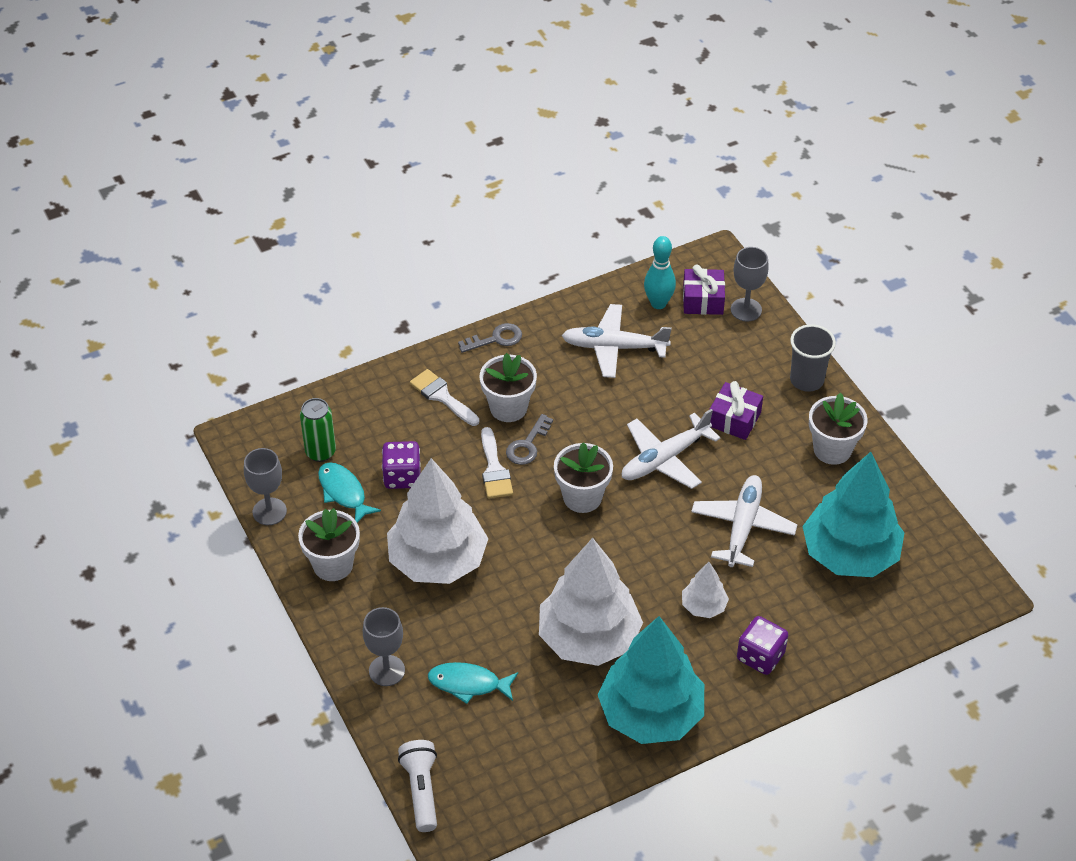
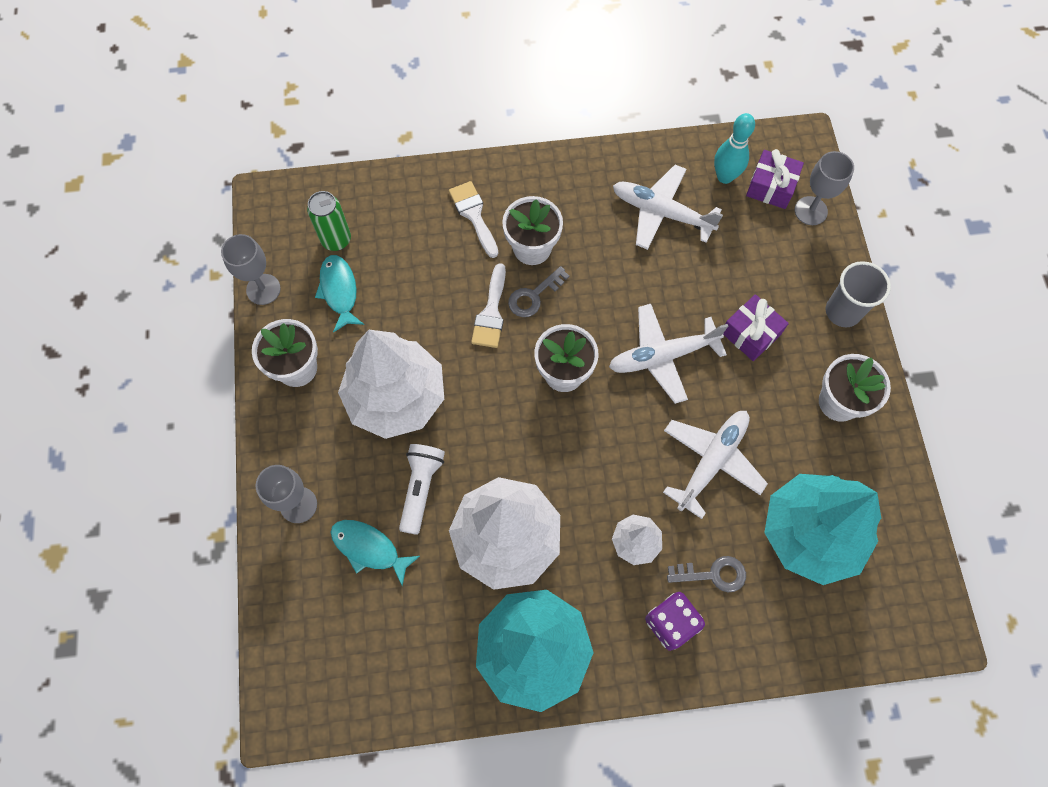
camera: 20 degrees right, 20 degrees up
(402, 476) = (401, 292): purple dice -> none
(421, 790) = (275, 655): white flashlight -> white flashlight (421, 488)
(496, 339) = (550, 167): grey key -> grey key (713, 574)

